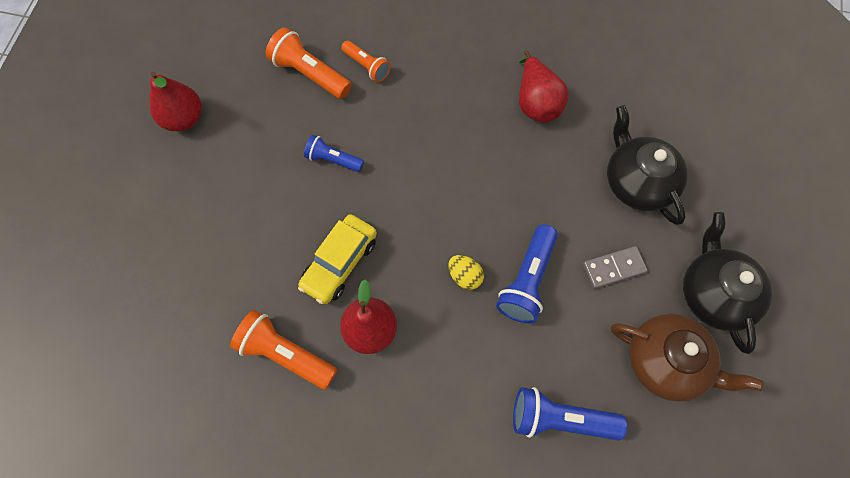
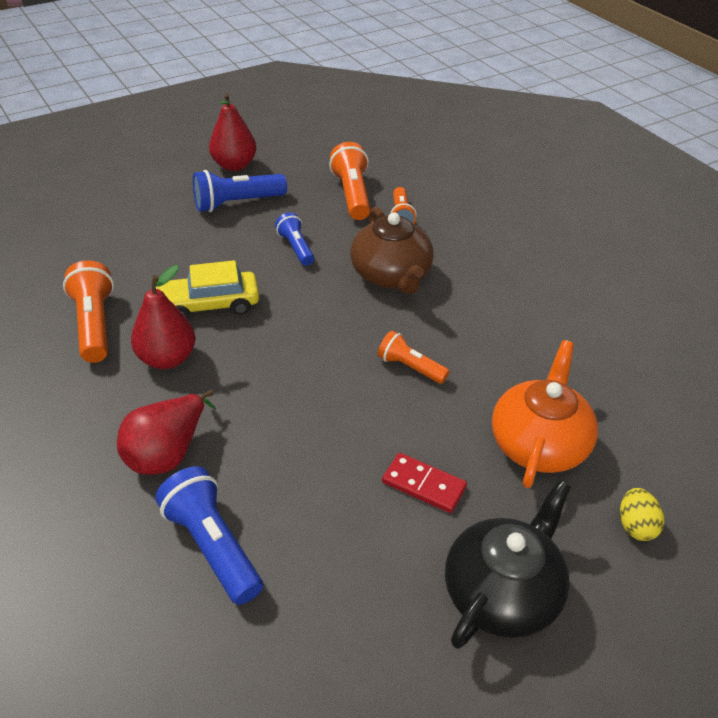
camera: 45 degrees right, 25 degrees down
(465, 276) = (285, 384): yellow egg -> yellow egg (635, 526)
(517, 193) = (410, 367): none -> orange flashlight
(527, 281) = (331, 428): blue flashlight -> blue flashlight (237, 203)
(536, 102) = (514, 324): red pear -> red pear (168, 453)
(614, 268) = (423, 485): grey domino -> red domino
(637, 182) = (539, 443): black teapot -> orange teapot
(666, 362) = (372, 600): brown teapot -> brown teapot (391, 276)

